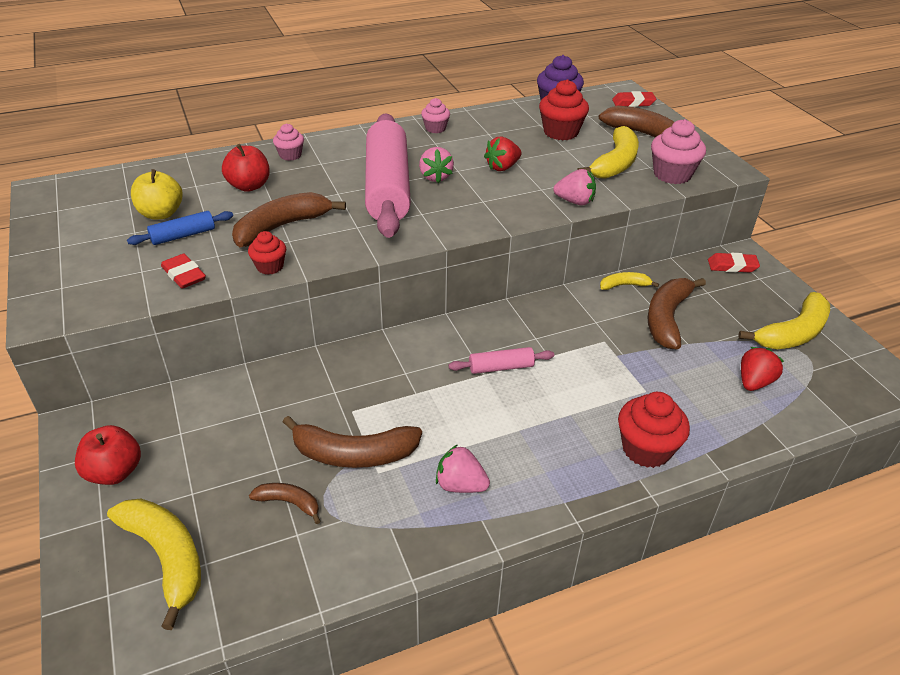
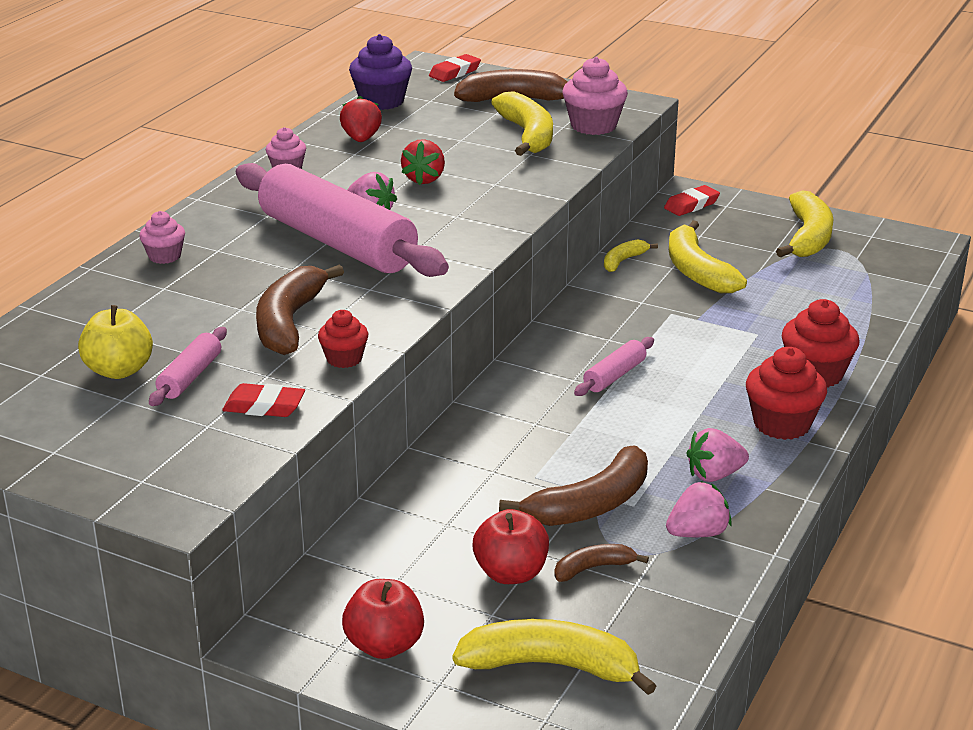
camera: 40 degrees left, 10 degrees down
(183, 235) = (190, 376): blue rolling pin -> pink rolling pin
(249, 186) = (174, 303): red apple -> red apple (511, 573)
(561, 132) = (428, 126): red cupcake -> red cupcake (782, 424)
(575, 201) = (544, 182): pink strawberry -> pink strawberry (697, 533)
(667, 318) = (697, 271): brown banana -> yellow banana
(754, 382) = (827, 287): red strawberry -> red strawberry (361, 139)

